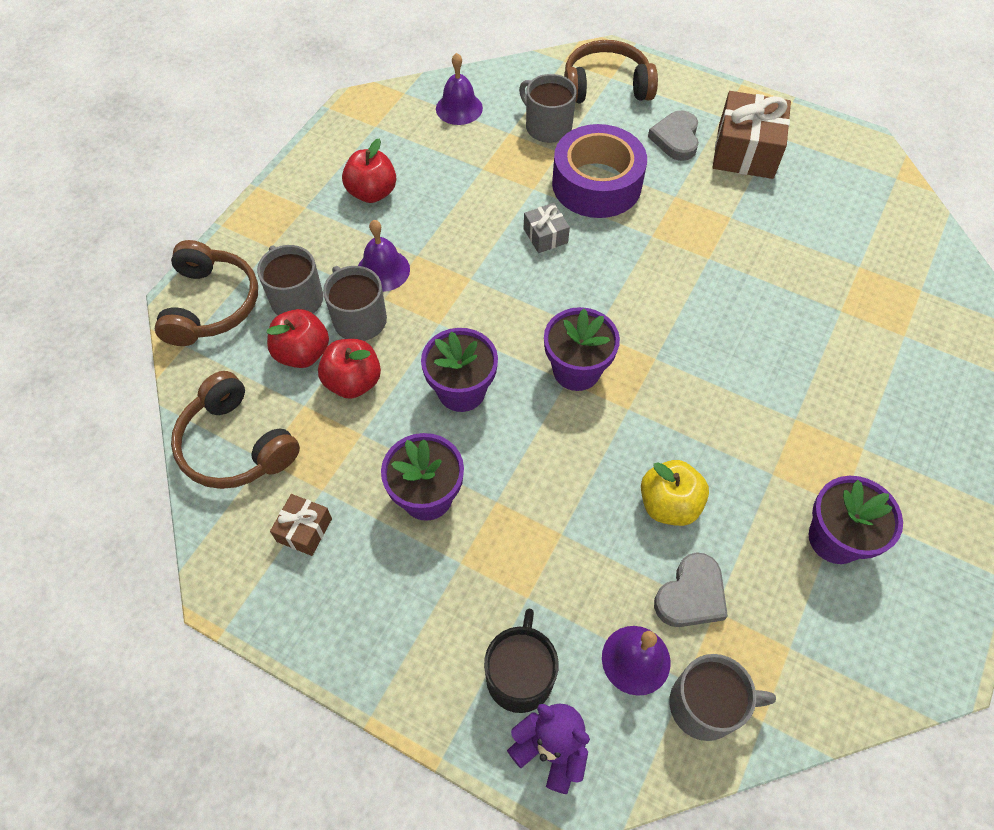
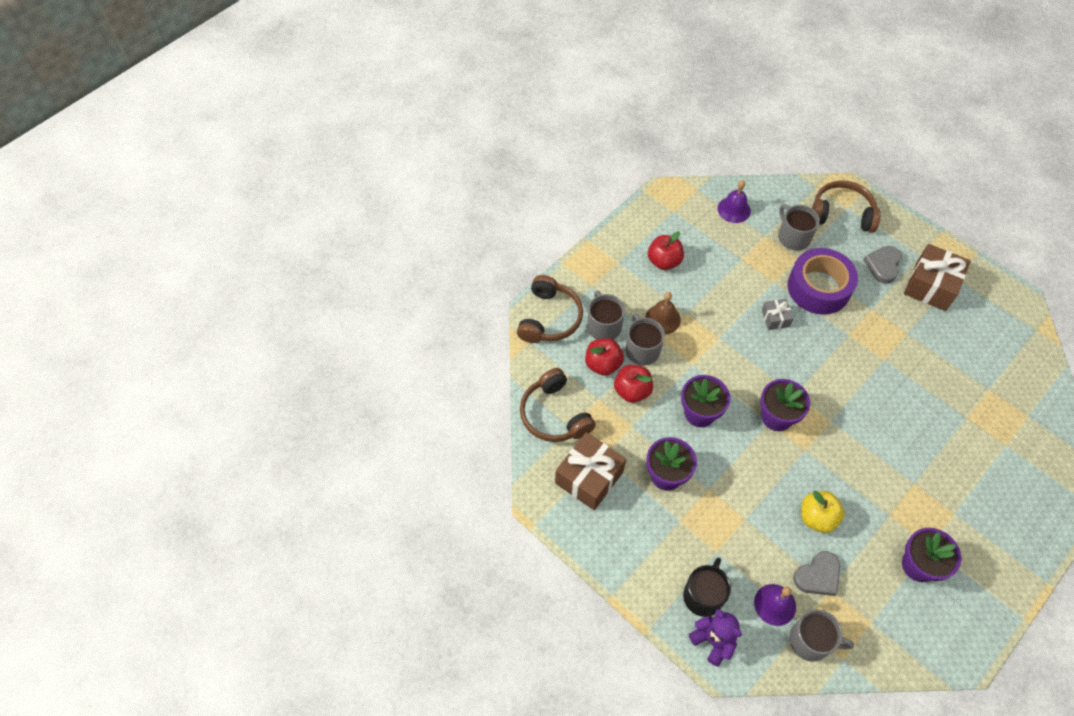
camera: 15 degrees right, 0 degrees up
(304, 530) = (589, 477): brown gift -> brown gift, size x1.95
(383, 270) = (662, 319): purple bell -> brown bell

